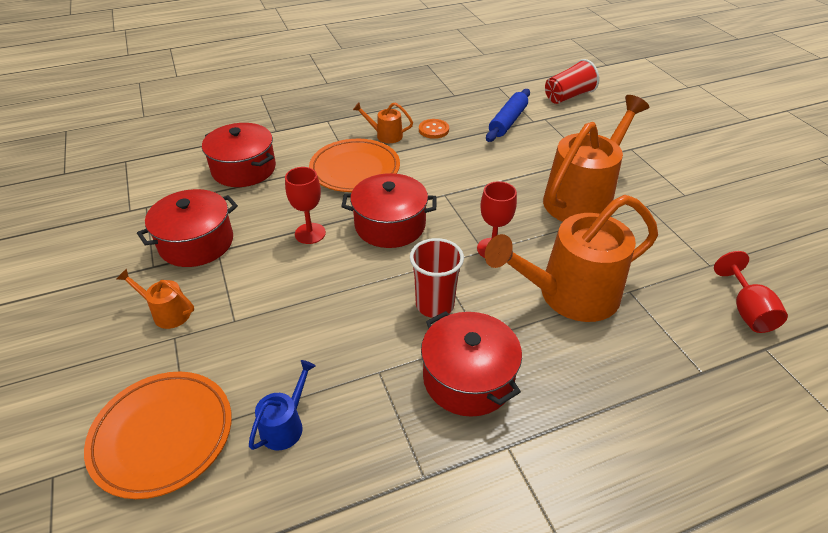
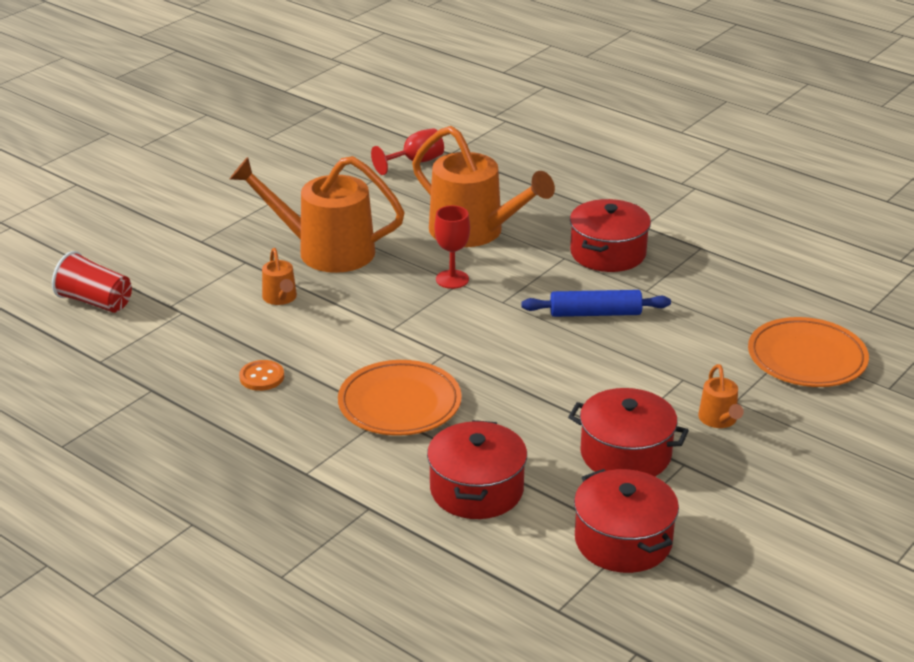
camera: 120 degrees left, 10 degrees down
(285, 425) = (734, 311): blue watering can -> none
(310, 233) = (536, 387): red goblet -> none
(385, 135) = (305, 409): orange watering can -> orange watering can (280, 298)
(390, 225) = (474, 344): red pot -> red pot (623, 541)
(435, 305) = (553, 287): red cup -> none
(508, 121) = (198, 329): blue rolling pin -> blue rolling pin (595, 313)

